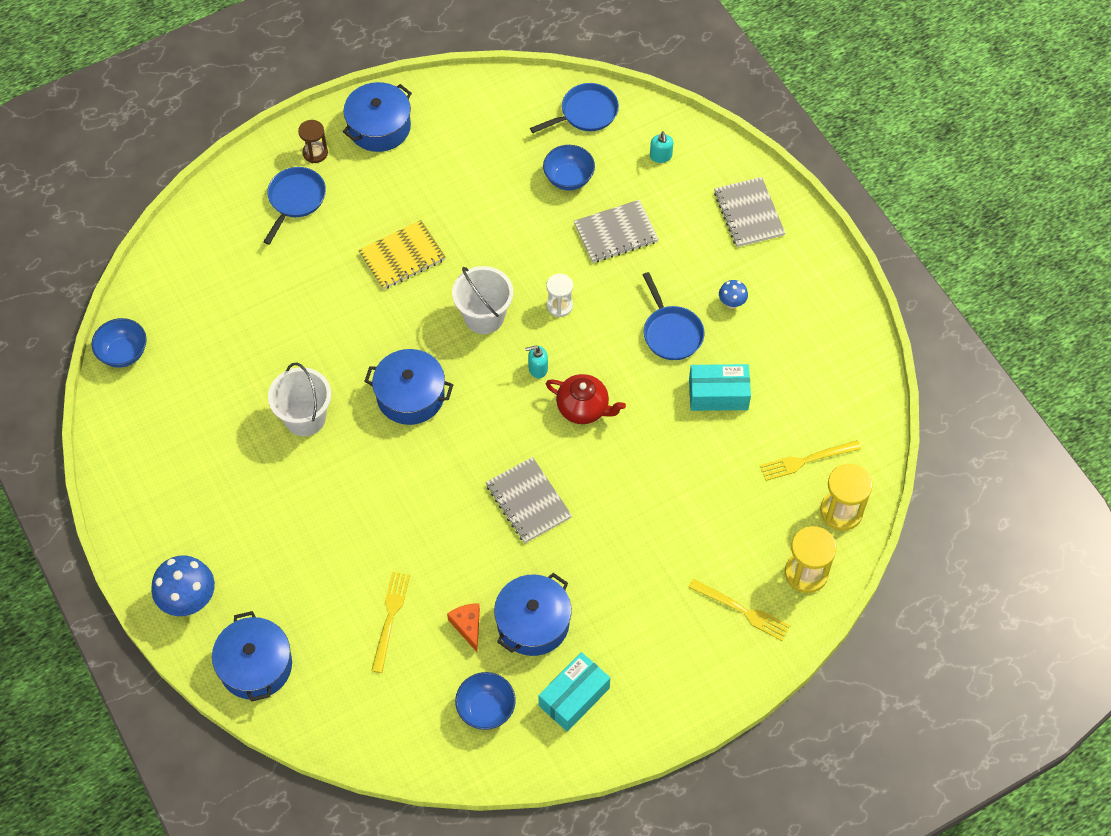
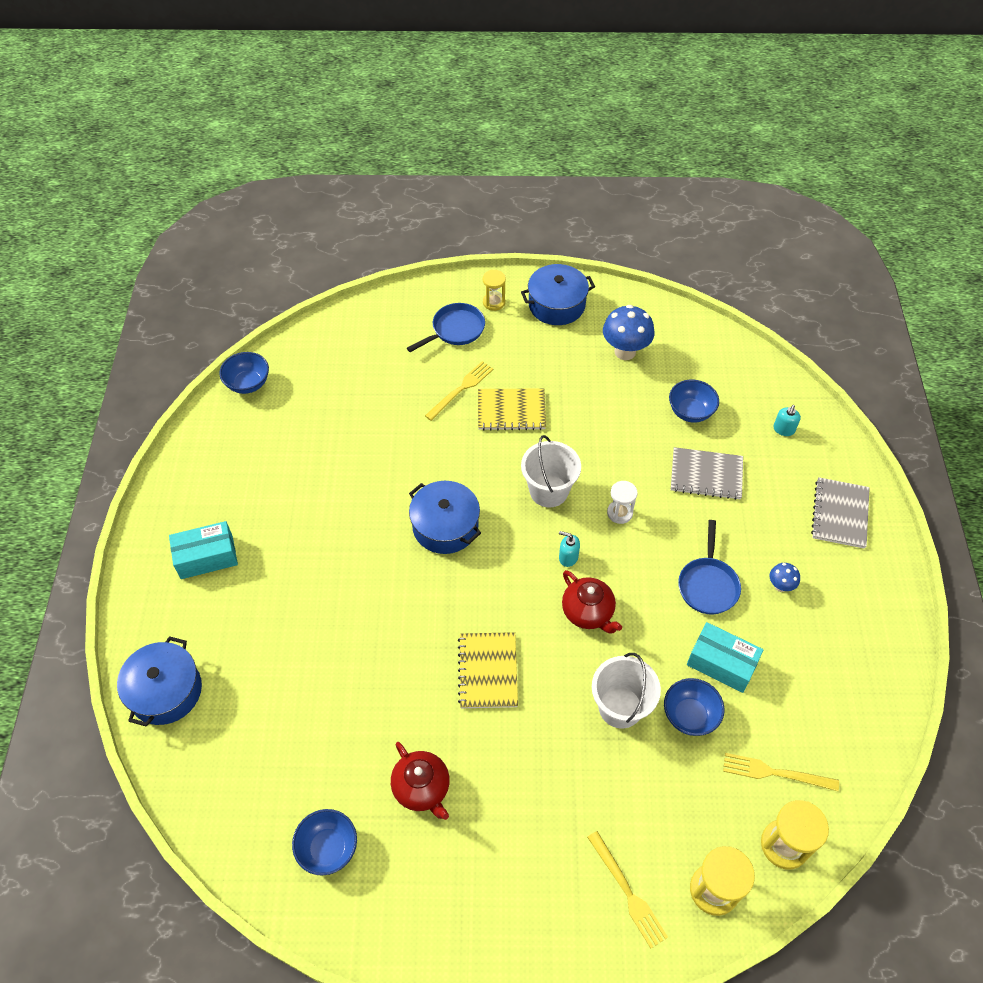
camera: 30 degrees right, 5 degrees down
(189, 601) = (155, 605): blue mushroom -> blue mushroom (625, 352)
(305, 418) = (348, 501): white bucket -> white bucket (620, 707)
(315, 153) = (494, 302): brown hourglass -> yellow hourglass
(390, 618) = (302, 712): yellow fork -> yellow fork (461, 389)
(467, 626) = (362, 758): orange cheese -> none
(528, 501) = (488, 671): grey notebook -> yellow notebook
(533, 622) = (422, 788): blue pot -> red teapot
(574, 697) = (414, 885): turquoise box -> turquoise box (207, 557)
(585, 113) = (736, 366): blue pan -> none
(716, 450) = (689, 715): none -> blue bowl

